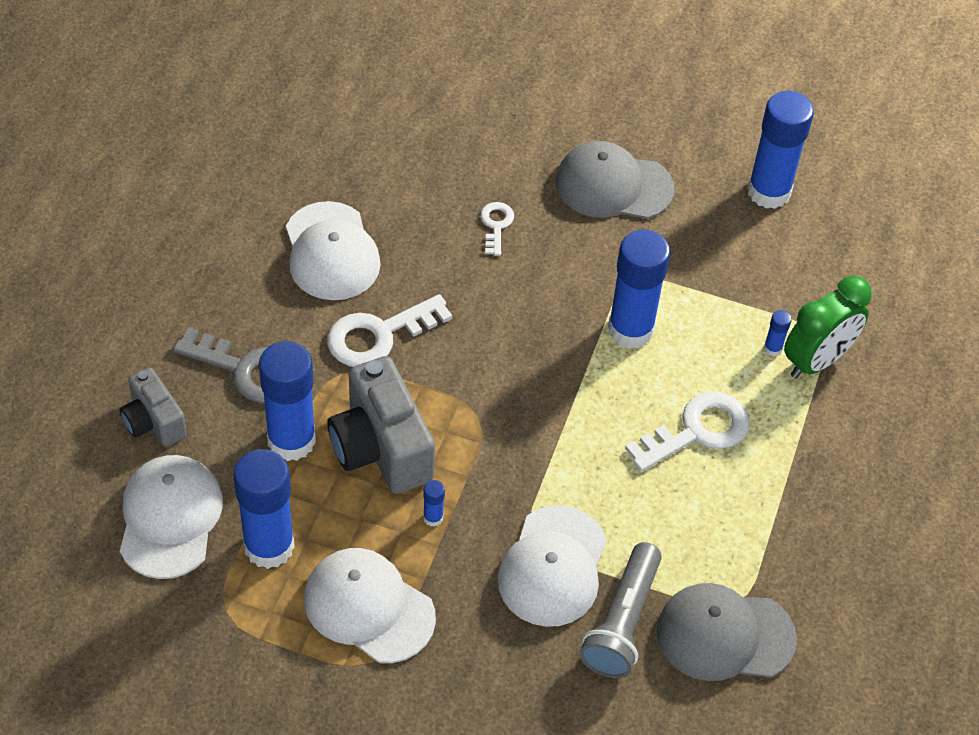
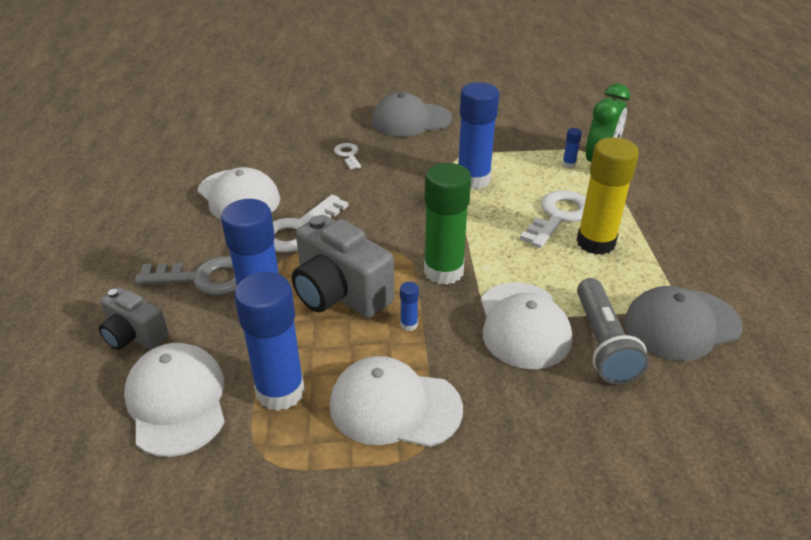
camera: 20 degrees left, 15 degrees down
(510, 461) = (443, 271): none -> green glue stick
(713, 488) = (595, 243): none -> yellow glue stick
(769, 192) = (504, 101): blue glue stick -> none

